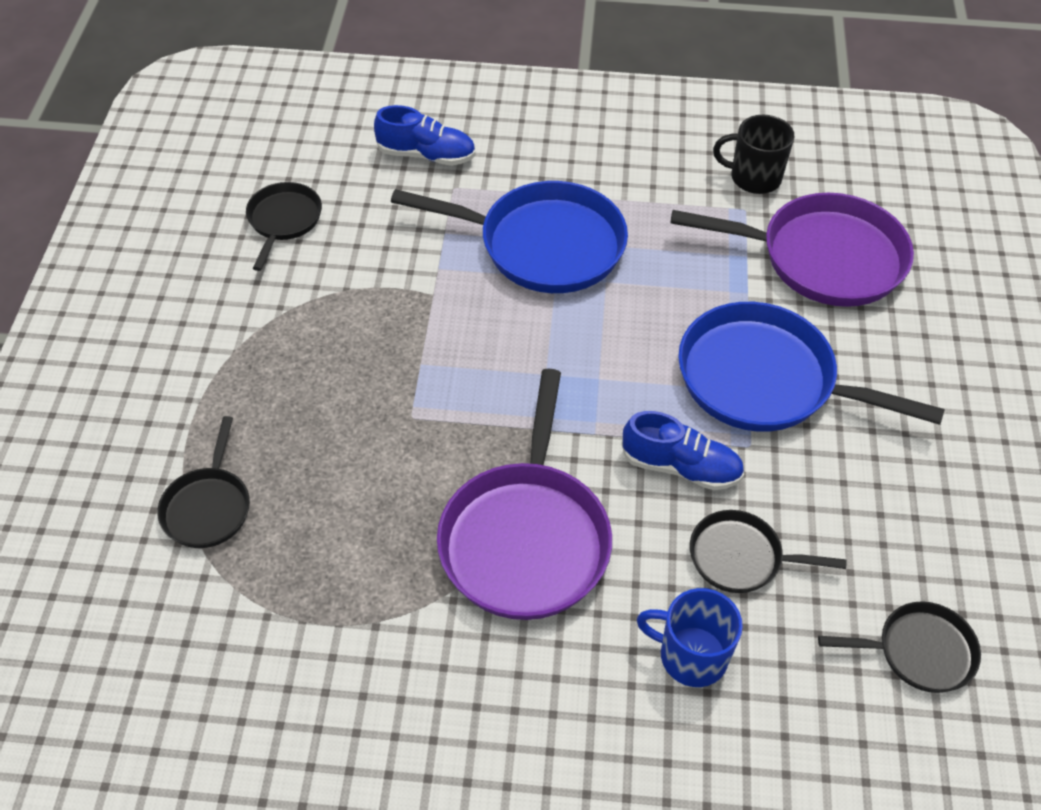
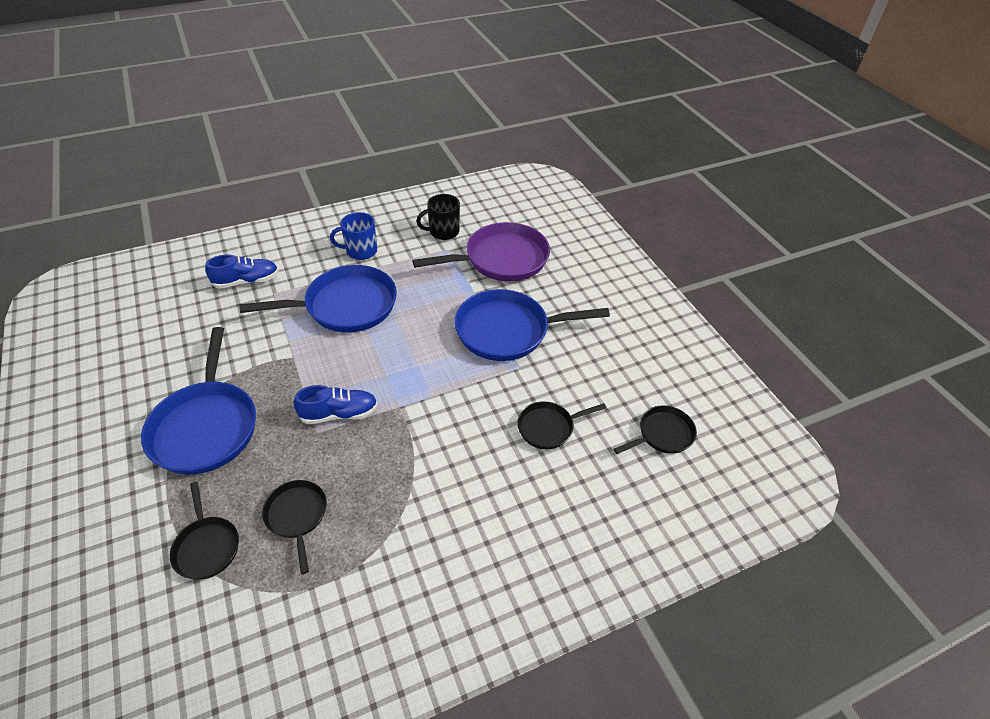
camera: 30 degrees left, 5 degrees down
(278, 347) = (206, 426): none -> blue pan
(283, 221) = (170, 350): black pan -> black pan (297, 516)
(526, 538) = (425, 471): purple pan -> none
(680, 467) = (489, 394): blue shoe -> blue shoe (339, 414)
(691, 656) = (553, 492): blue mug -> blue mug (360, 251)

